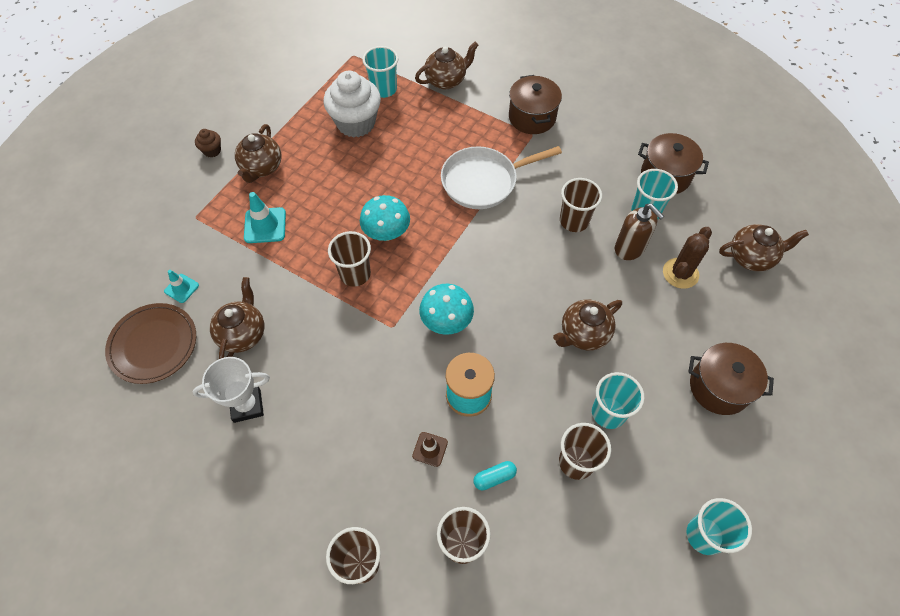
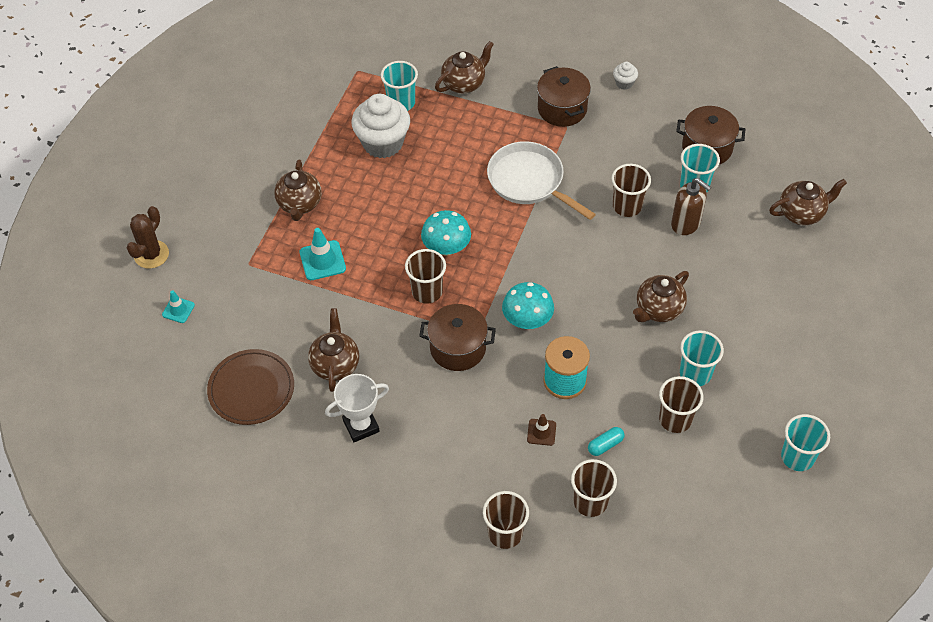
camera: 10 degrees left, 5 degrees down
(181, 288) = (260, 333): turquoise traffic cone -> turquoise traffic cone (178, 310)
(212, 151) = (242, 195): brown cupcake -> none
(484, 181) = (529, 181): white pan -> white pan turned 75 degrees clockwise
(596, 102) = (624, 83): none -> white cupcake
(680, 273) = (738, 239): brown cactus -> brown cactus (151, 254)
(719, 387) = (790, 334): brown pot -> brown pot (458, 348)

